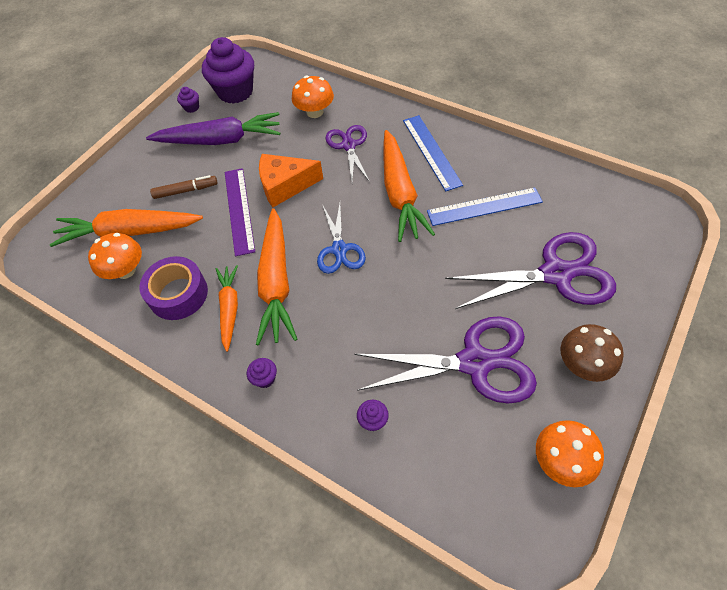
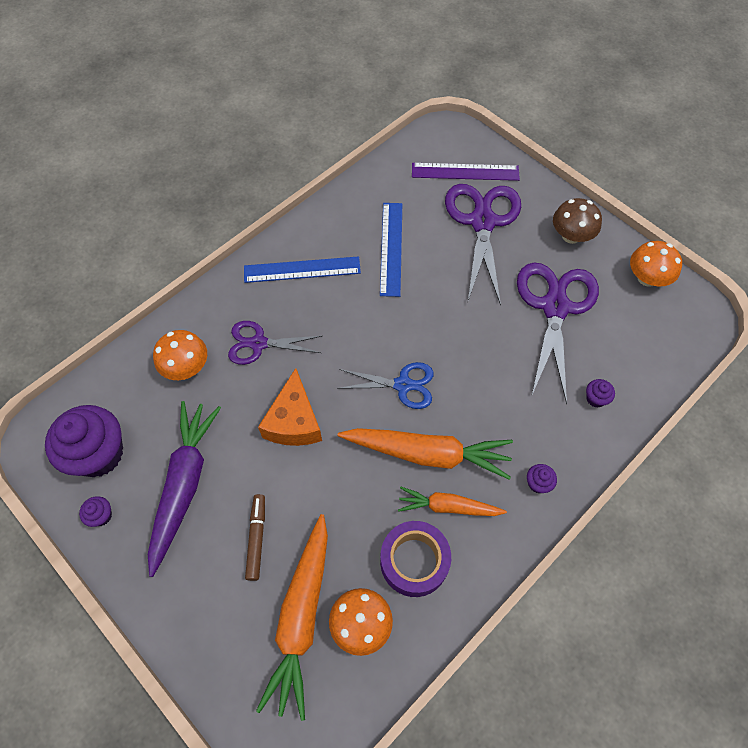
camera: 80 degrees left, 5 degrees up
(239, 210) = (313, 478): purple ruler -> purple ruler (465, 172)
(400, 193) = (347, 312): orange carrot -> none

